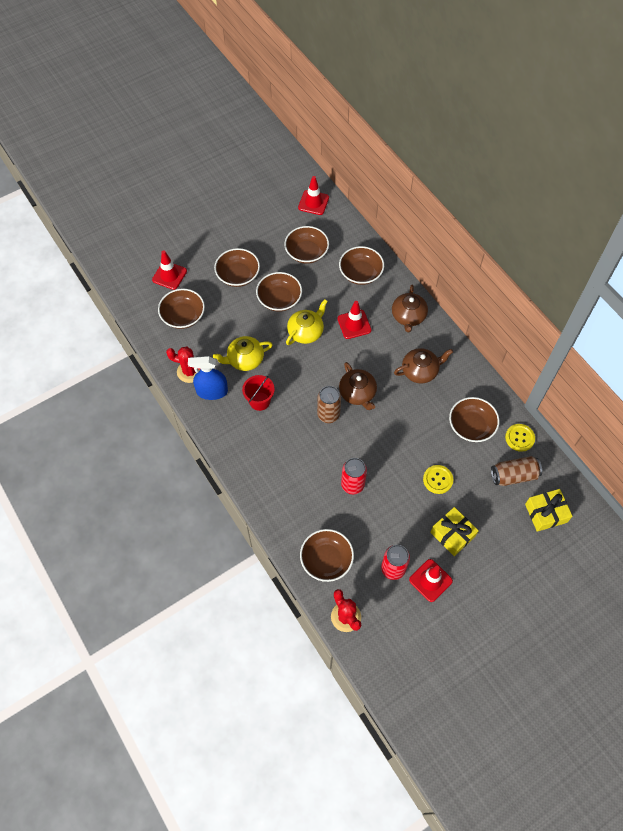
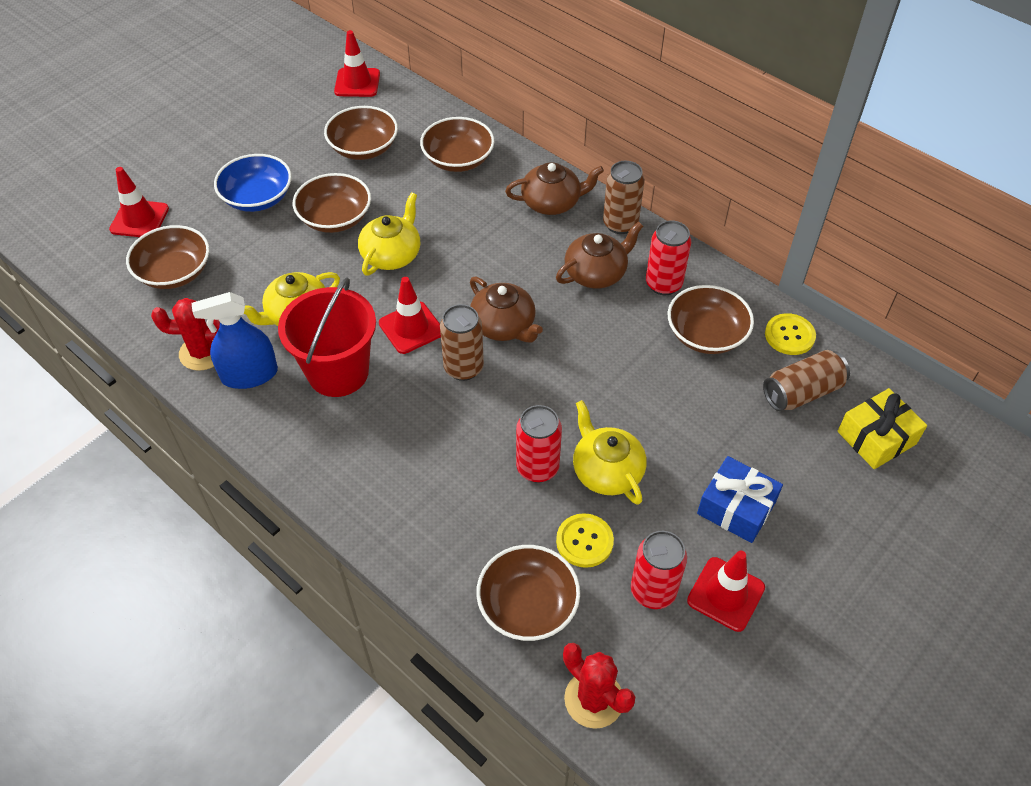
camera: 15 degrees left, 10 degrees down
(238, 275) = (257, 198): brown bowl -> blue bowl
(259, 401) = (338, 372): red bucket -> red bucket, size x1.64
(354, 324) = (468, 230): red traffic cone -> red traffic cone (411, 328)
(389, 496) = (606, 471): none -> yellow teapot
(408, 316) = (552, 202): brown teapot -> brown teapot turned 90 degrees counterclockwise
(438, 479) = (680, 427): yellow button -> yellow button (584, 541)
(444, 340) = (620, 224): none -> brown can
(452, 534) = (736, 508): yellow gift -> blue gift
(457, 387) = (663, 284): none -> red can

